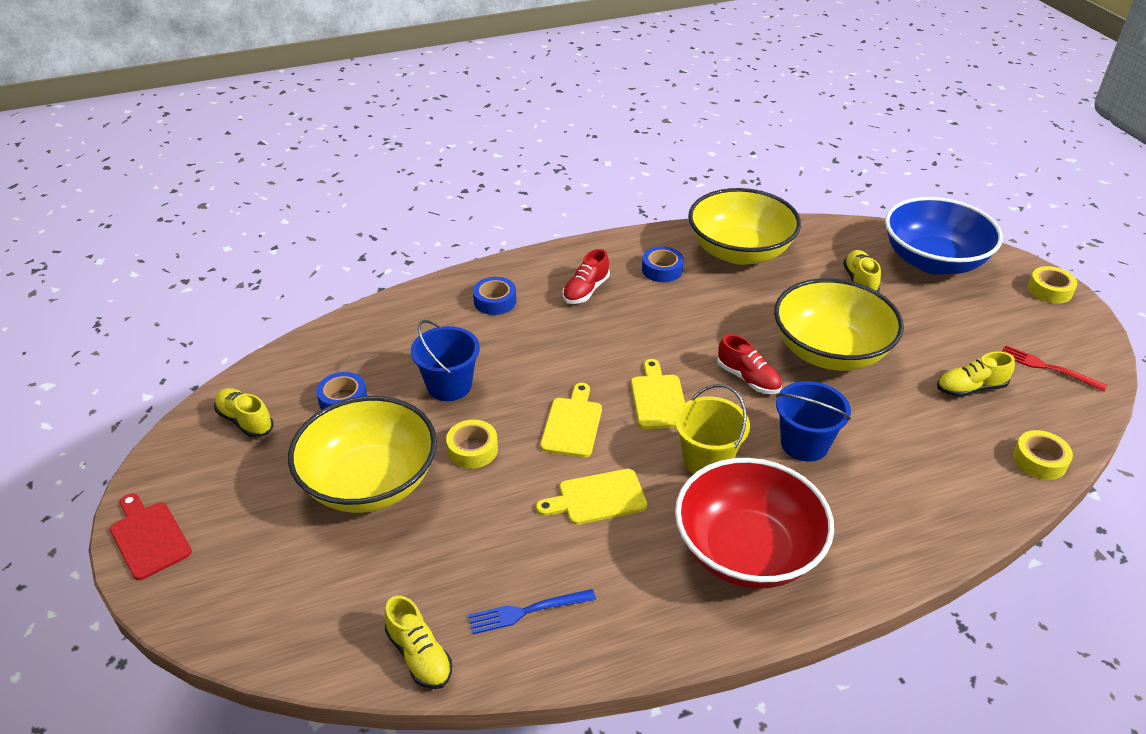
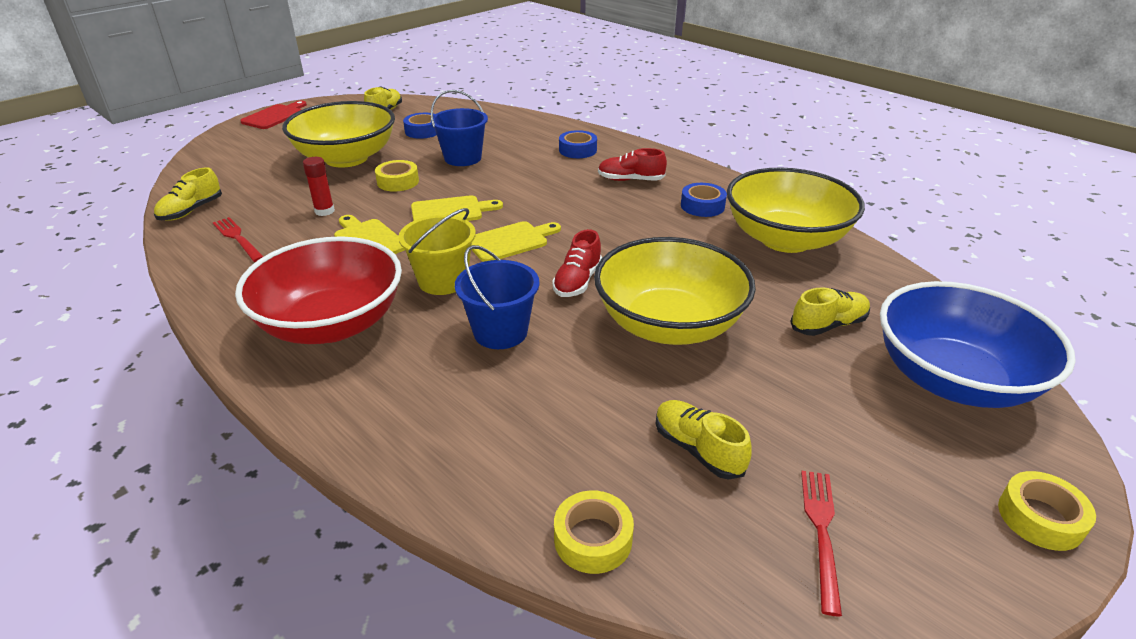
camera: 65 degrees right, 5 degrees down
(506, 524) = (324, 211): none -> red glue stick
(527, 611) = (237, 238): blue fork -> red fork

